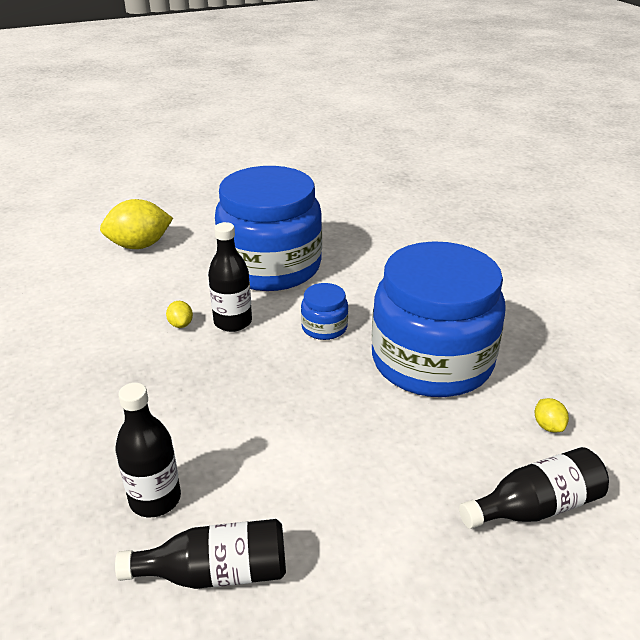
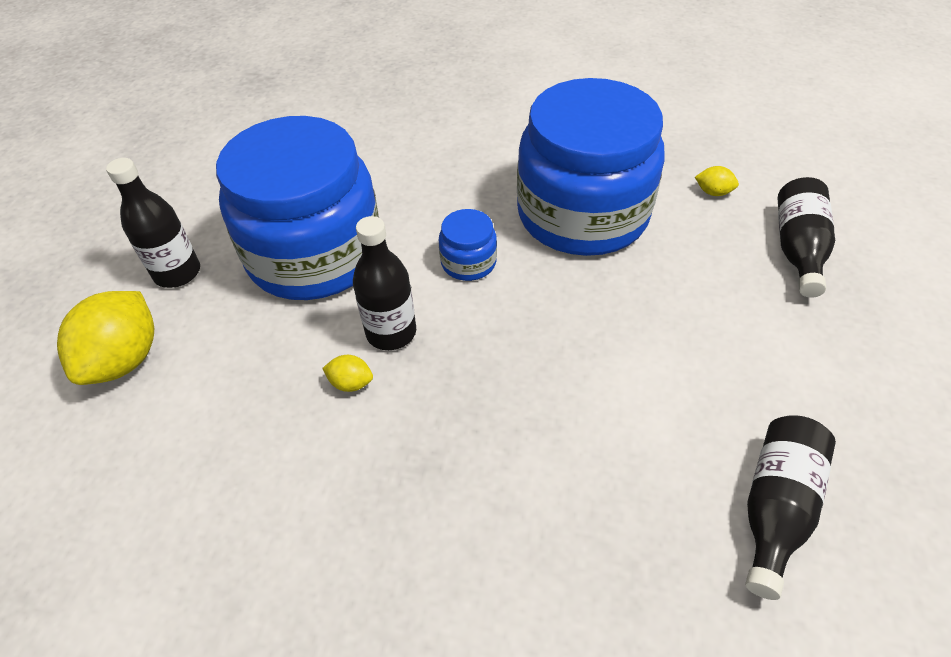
camera: 55 degrees left, 15 degrees up
(155, 499) = (645, 525): black bottle -> black bottle (177, 273)

